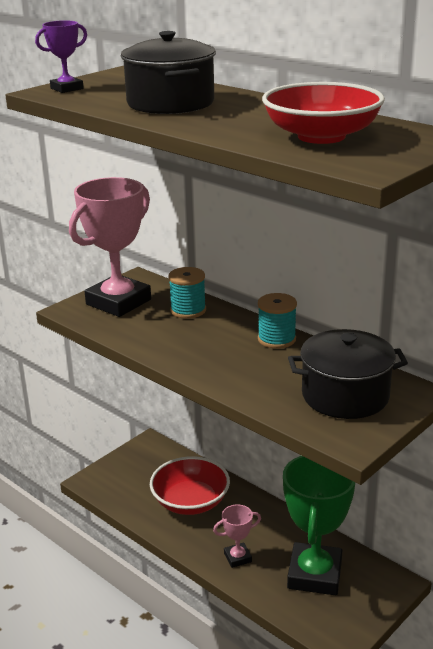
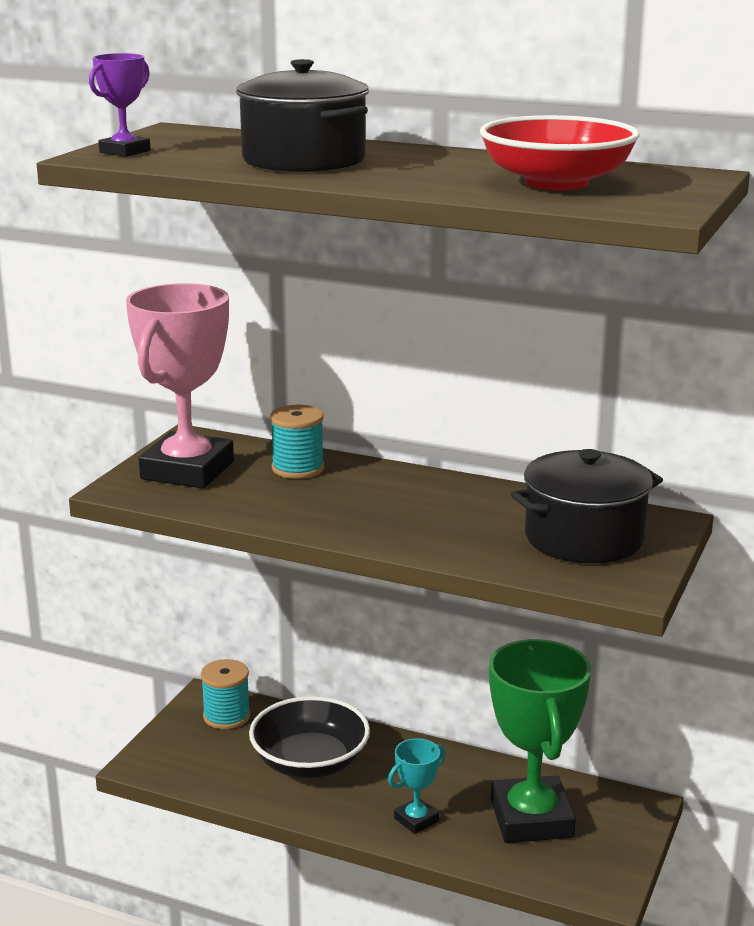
camera: 20 degrees left, 5 degrees down
(190, 501) = (310, 763): red bowl -> black bowl
(237, 557) = (416, 820): pink trophy -> turquoise trophy
(276, 339) = (447, 487): turquoise spool -> turquoise spool (226, 716)

